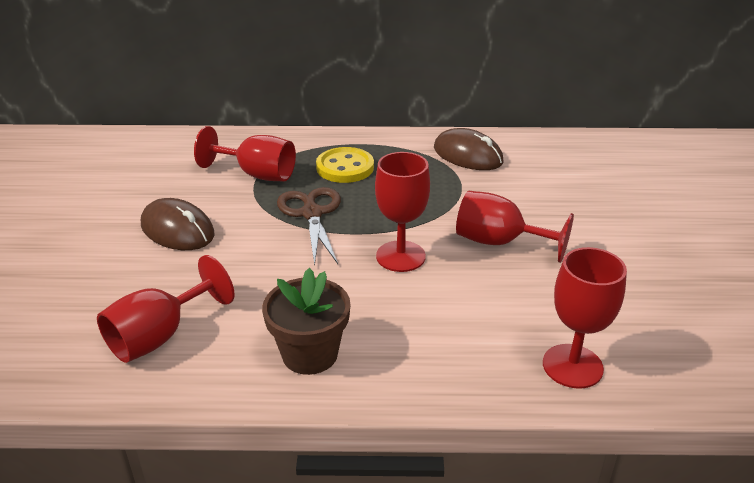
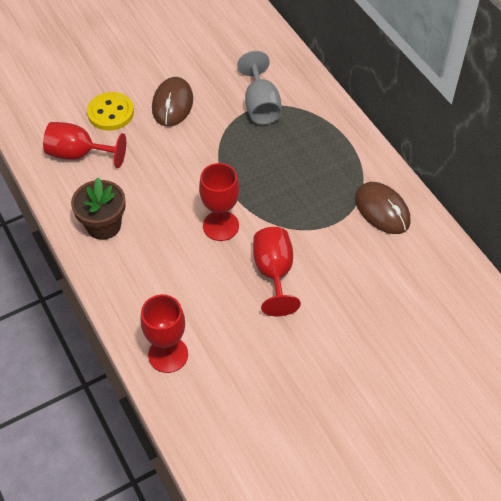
camera: 60 degrees right, 20 degrees up
(257, 174) = (261, 105): red goblet -> grey goblet
(311, 213) = (236, 158): brown scissors -> none
(345, 167) = (306, 146): yellow button -> yellow button (110, 113)
(468, 155) = (382, 210): brown mouse -> brown mouse turned 45 degrees counterclockwise

